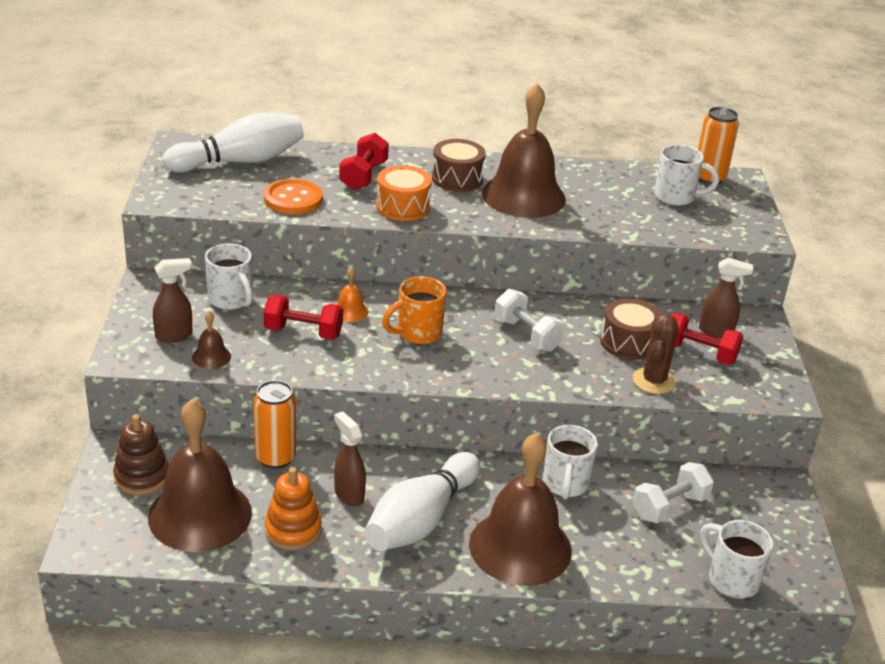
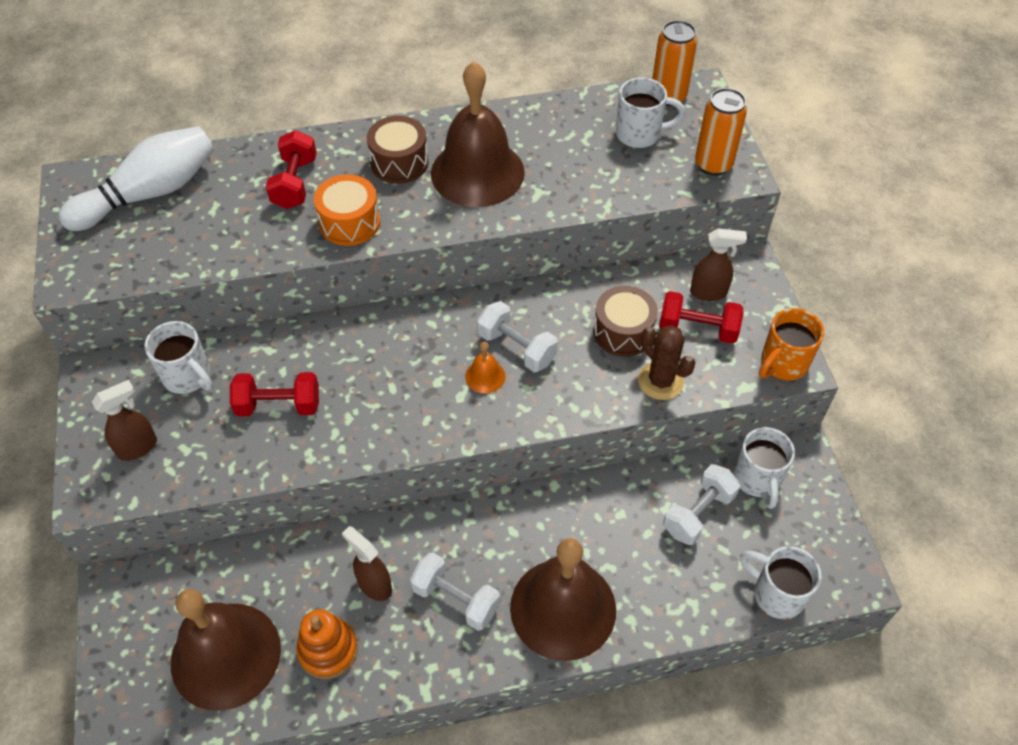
camera: 10 degrees left, 20 degrees up
(142, 476) = (151, 619): brown stacking toy -> none
(211, 356) = (186, 468): brown bell -> none
(275, 458) = (286, 555): orange can -> orange can (713, 164)
(293, 199) = (224, 240): orange button -> none
(350, 311) = (322, 361): orange bell -> orange bell (485, 376)
(417, 333) = (401, 375): orange mug -> orange mug (783, 363)
(421, 520) = (456, 599): white bowling pin -> white dumbbell
(565, 484) = (590, 511): white mug -> white mug (757, 479)
(654, 381) = (660, 381): brown cactus -> brown cactus turned 45 degrees counterclockwise

